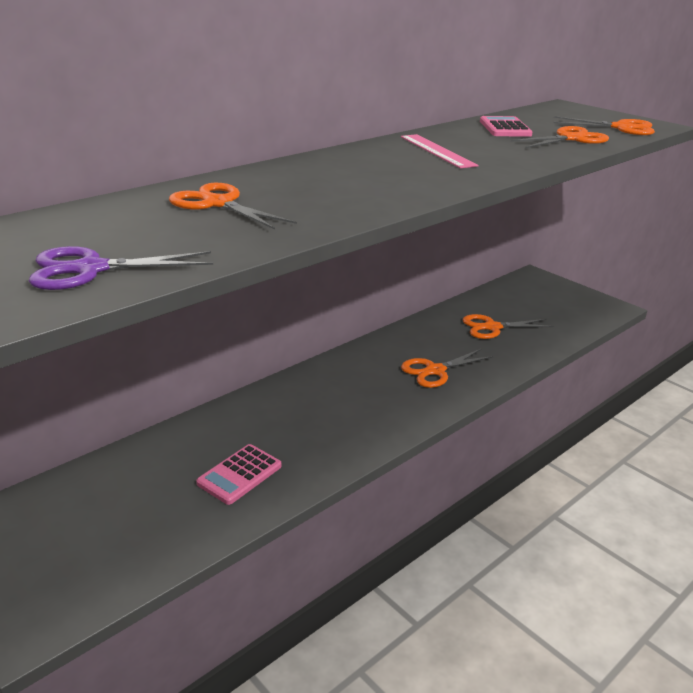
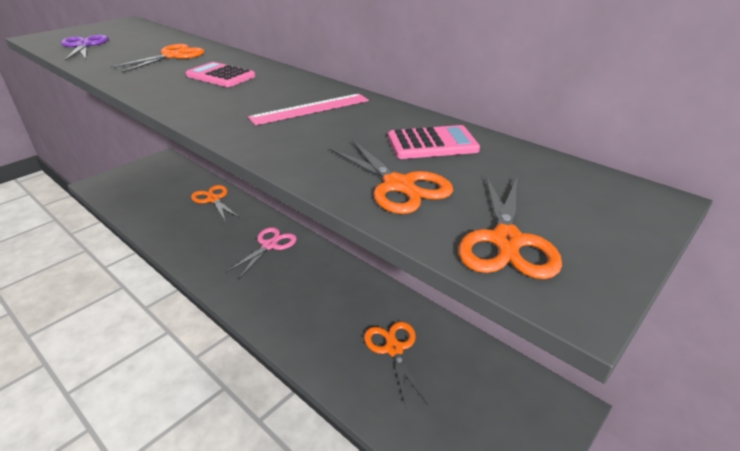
camera: 85 degrees right, 5 degrees up
(239, 474) = (179, 220): pink calculator -> pink calculator (220, 76)
(329, 389) = (270, 245): none -> pink scissors
(435, 371) = (299, 302): orange scissors -> orange scissors (213, 199)

